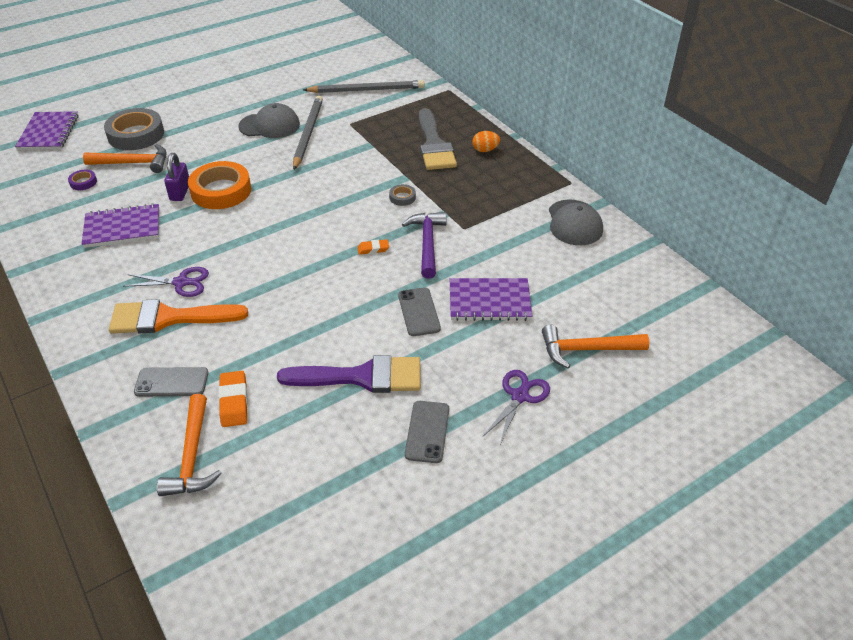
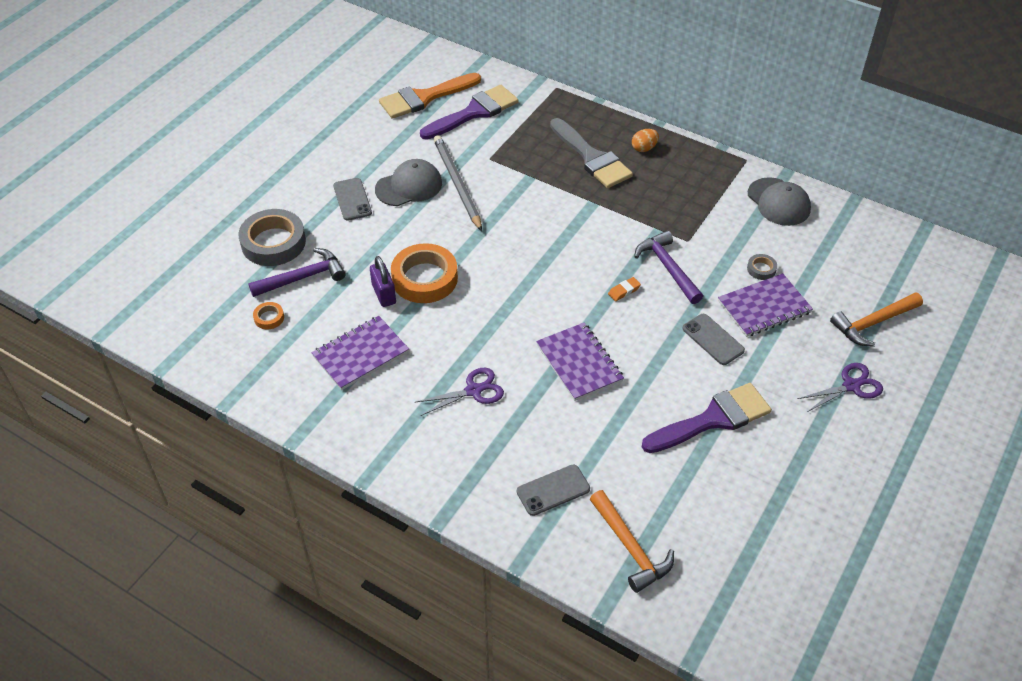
camera: 25 degrees left, 5 degrees up
(49, 133) = (171, 272): purple notebook -> purple notebook (579, 363)
(83, 182) = (269, 318): purple tape -> orange tape
(133, 163) = (303, 277): orange hammer -> purple hammer
(168, 318) = (494, 431): orange brush -> orange brush (424, 98)
(234, 402) = (624, 485): orange eraser -> none
(367, 90) = (474, 112): grey pencil -> purple brush
(402, 197) = (607, 226): grey tape -> grey tape (761, 269)
(427, 431) = (803, 446): grey phone -> grey phone (352, 199)
(520, 396) = (851, 386): purple scissors -> purple scissors turned 60 degrees clockwise

